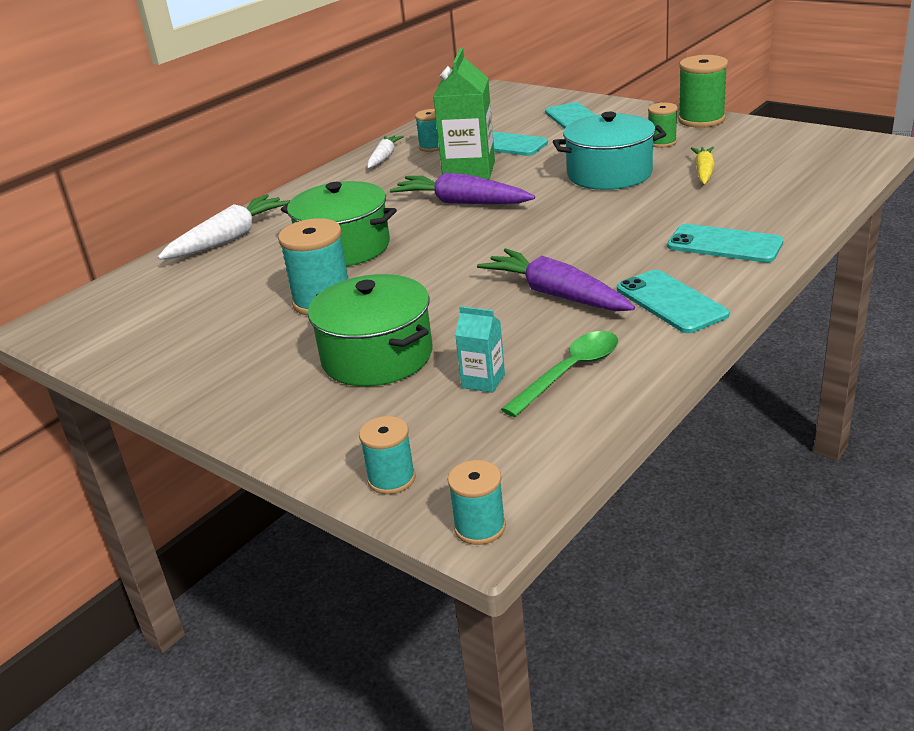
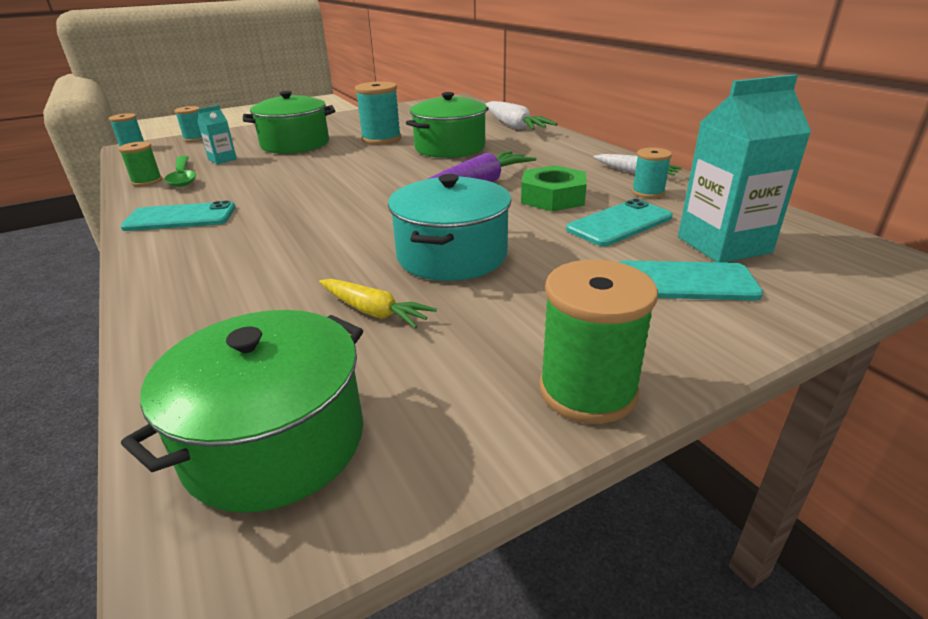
camera: 110 degrees right, 0 degrees up
(469, 171) = (552, 197): green carton -> green nut
(514, 118) = (723, 245): none -> turquoise carton
(555, 294) = (268, 188): purple carrot -> none
(662, 142) = (515, 317): green spool -> green spool (147, 181)
(724, 244) = (205, 263): turquoise phone -> none
(819, 156) = (275, 441): none -> green pot

